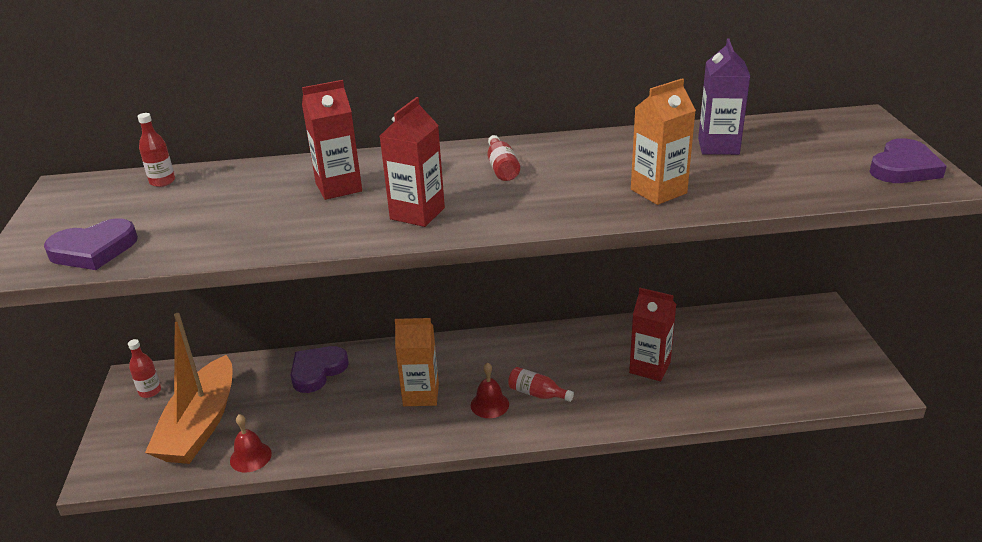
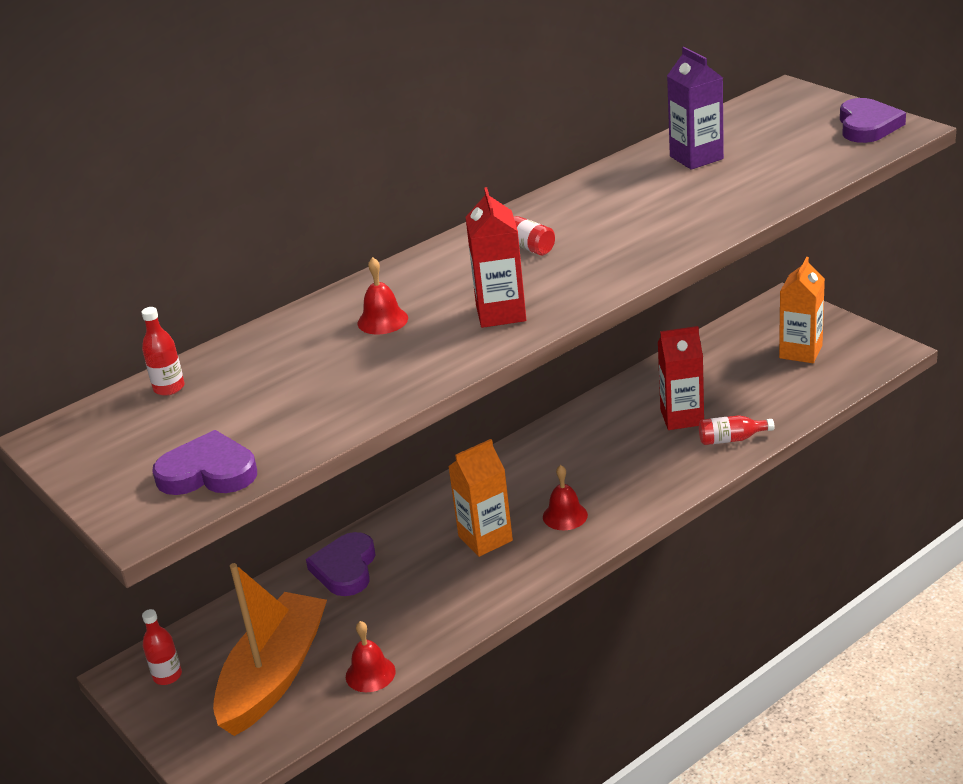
camera: 30 degrees left, 0 degrees up
(94, 250) = (208, 472): purple heart -> purple heart turned 120 degrees counterclockwise
(200, 425) = (274, 675): orange boat -> orange boat turned 135 degrees counterclockwise
(338, 187) = (382, 320): red carton -> red bell
(537, 394) = (600, 486): red bottle -> red bottle (731, 439)
(658, 191) = (694, 215): orange carton -> orange carton (800, 352)

